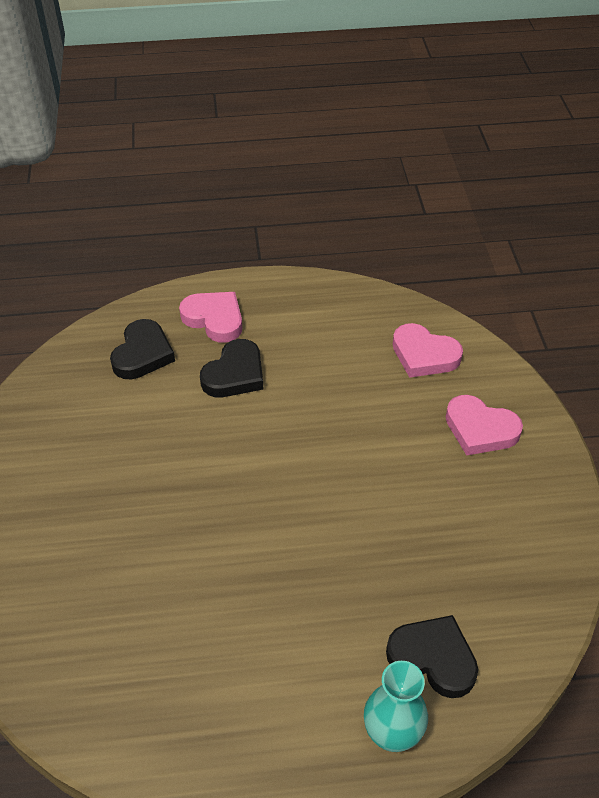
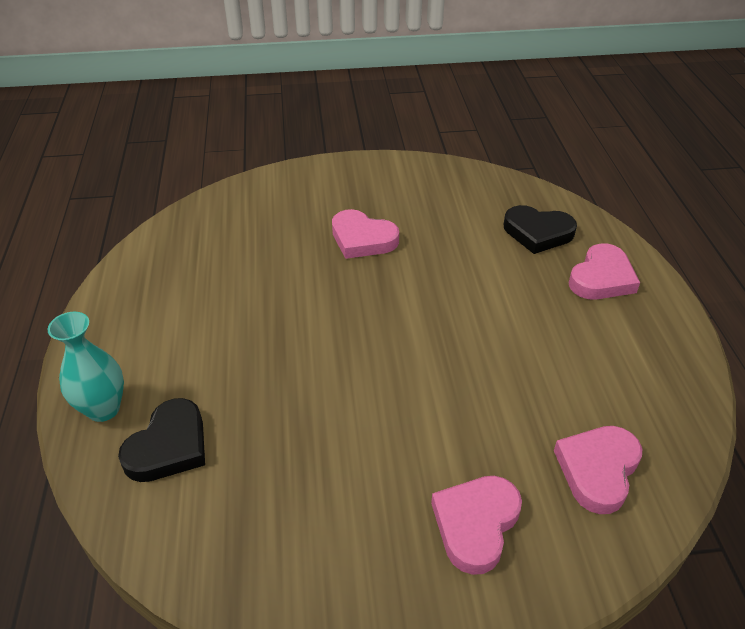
camera: 90 degrees right, 5 degrees down
(132, 502) = (362, 239): none -> pink heart
(235, 374) = (525, 296): black heart -> none

